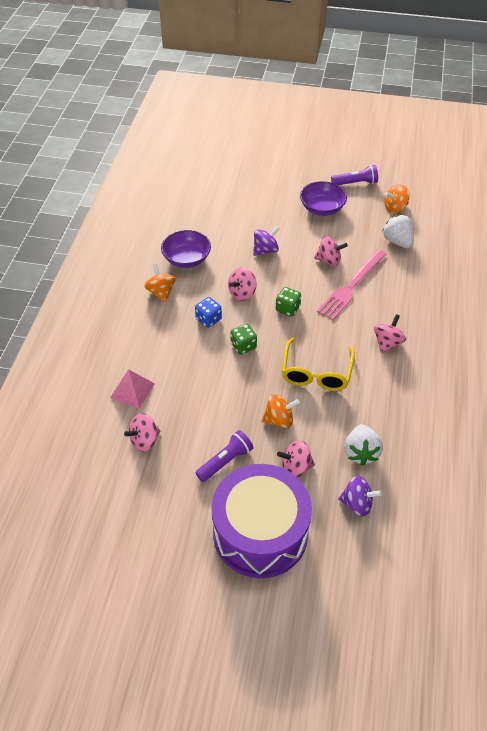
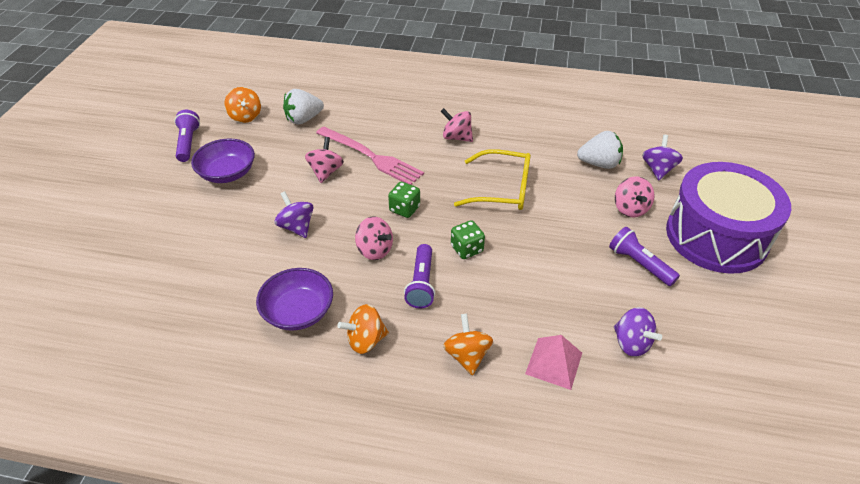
camera: 90 degrees left, 5 degrees down
(144, 440) = (631, 343): pink spinning top -> purple spinning top
(208, 319) = (421, 283): blue dice -> purple flashlight
(279, 420) = (572, 220): orange spinning top -> orange spinning top (467, 355)

